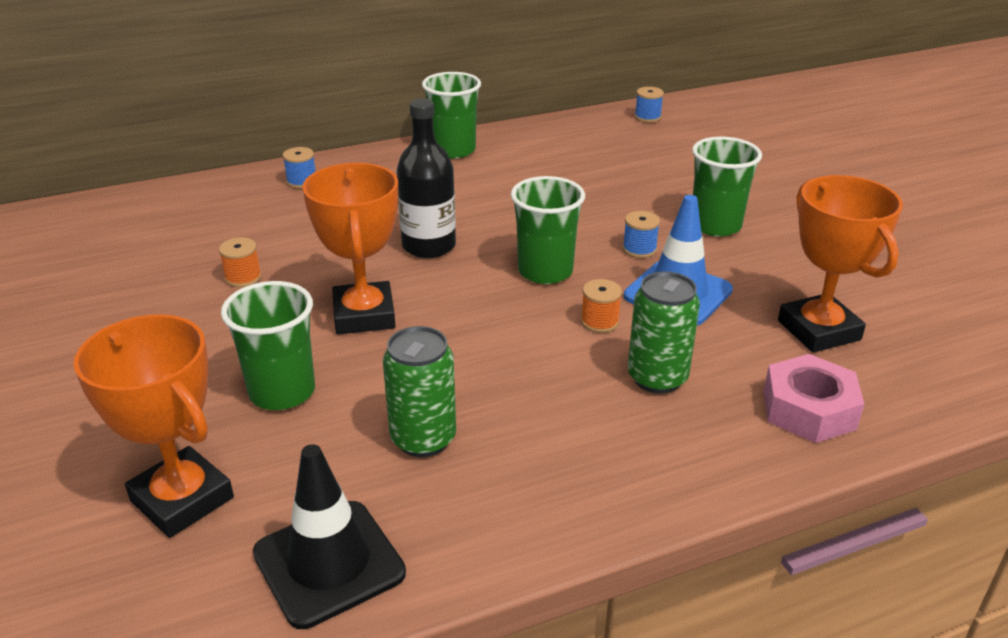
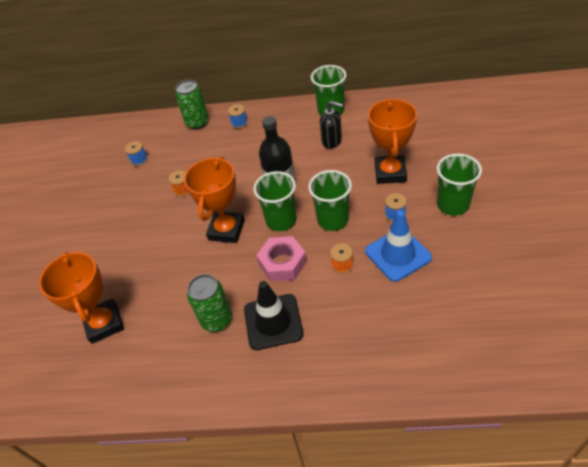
camera: 30 degrees right, 15 degrees up
(282, 392) = (169, 271): green cup -> green cup (281, 220)
(329, 563) = (146, 379): black traffic cone -> black traffic cone (273, 322)
(479, 183) = (332, 141): none -> black soap dispenser
(647, 117) = (465, 99): blue spool -> blue spool (139, 160)
(657, 378) = (351, 313): green can -> green can (197, 123)
(808, 409) = (421, 360): pink nut -> pink nut (282, 263)
(818, 330) = (465, 304): orange trophy -> orange trophy (390, 173)

